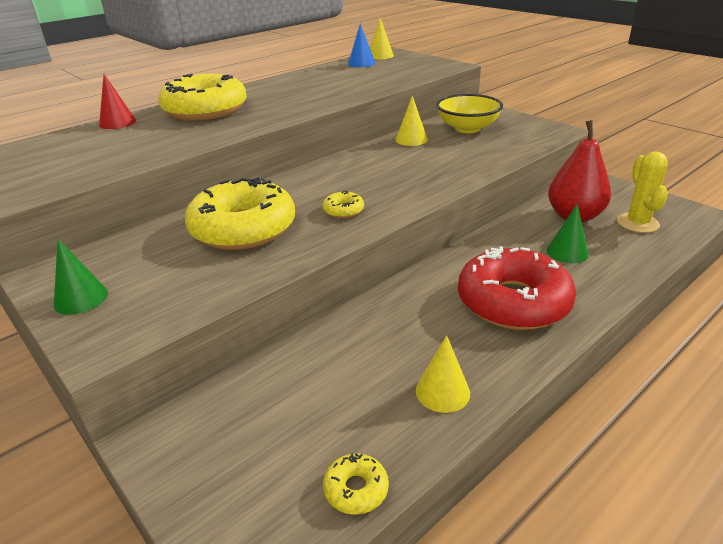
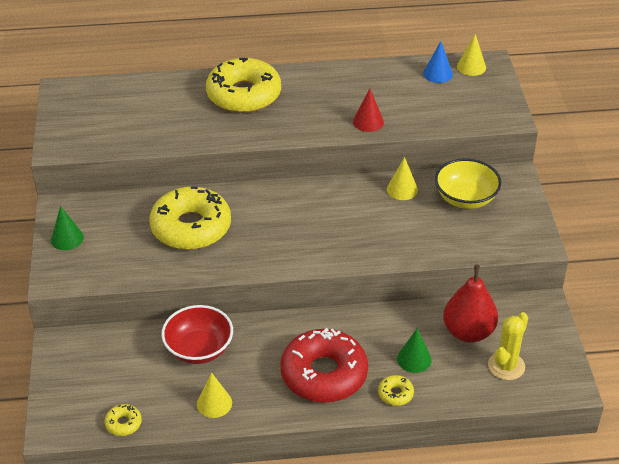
camera: 35 degrees right, 10 degrees up
(117, 122) = (174, 82): red cone -> red cone (368, 122)
(343, 210) = (265, 245): yellow donut -> yellow donut (395, 394)
(355, 347) = (199, 349): none -> red bowl

